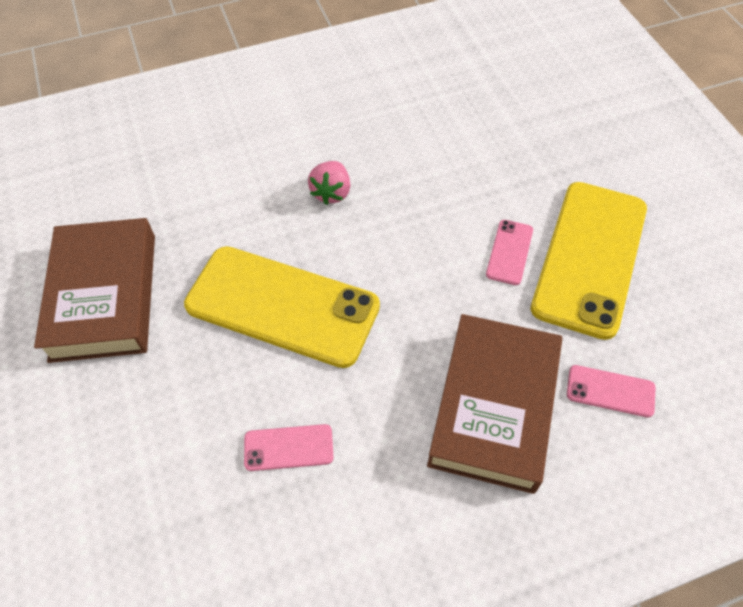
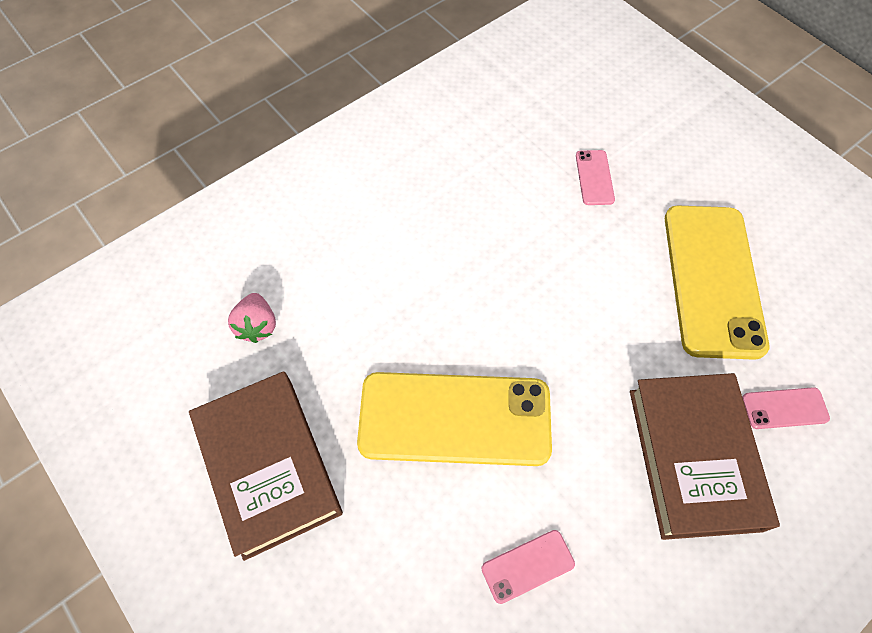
camera: 20 degrees left, 5 degrees up
(331, 193) = (448, 281): pink strawberry -> pink strawberry (257, 326)
(509, 252) = (640, 296): pink phone -> pink phone (594, 177)

